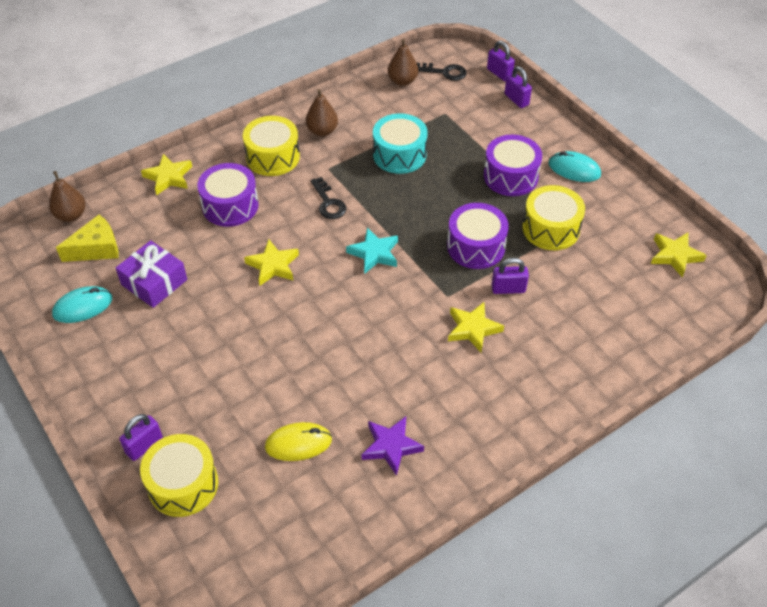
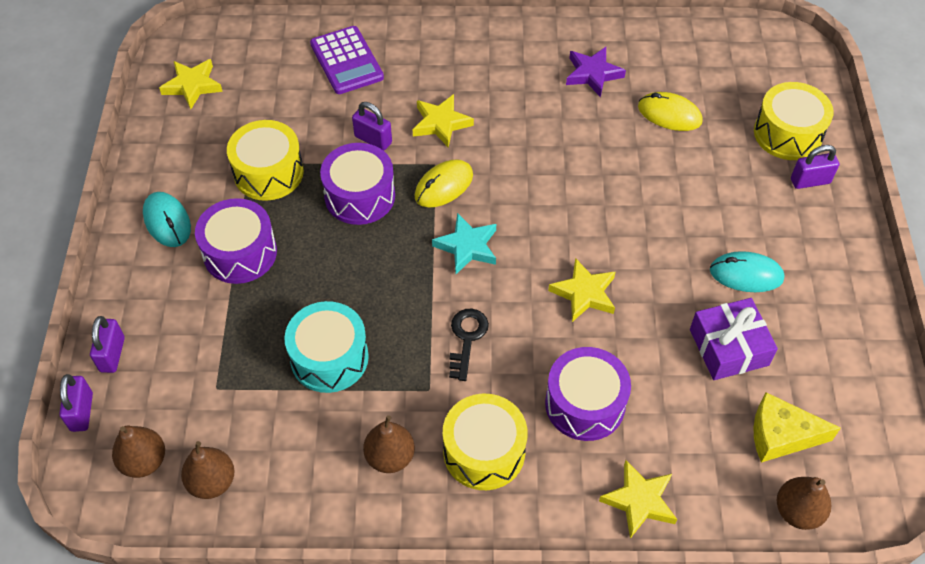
camera: 145 degrees left, 5 degrees up
(83, 307) = (824, 361): turquoise mouse -> turquoise mouse (746, 274)
(426, 284) = (444, 186): none -> yellow mouse
(444, 72) = (144, 461): black key -> brown pear
(595, 339) = (346, 61): none -> purple calculator

